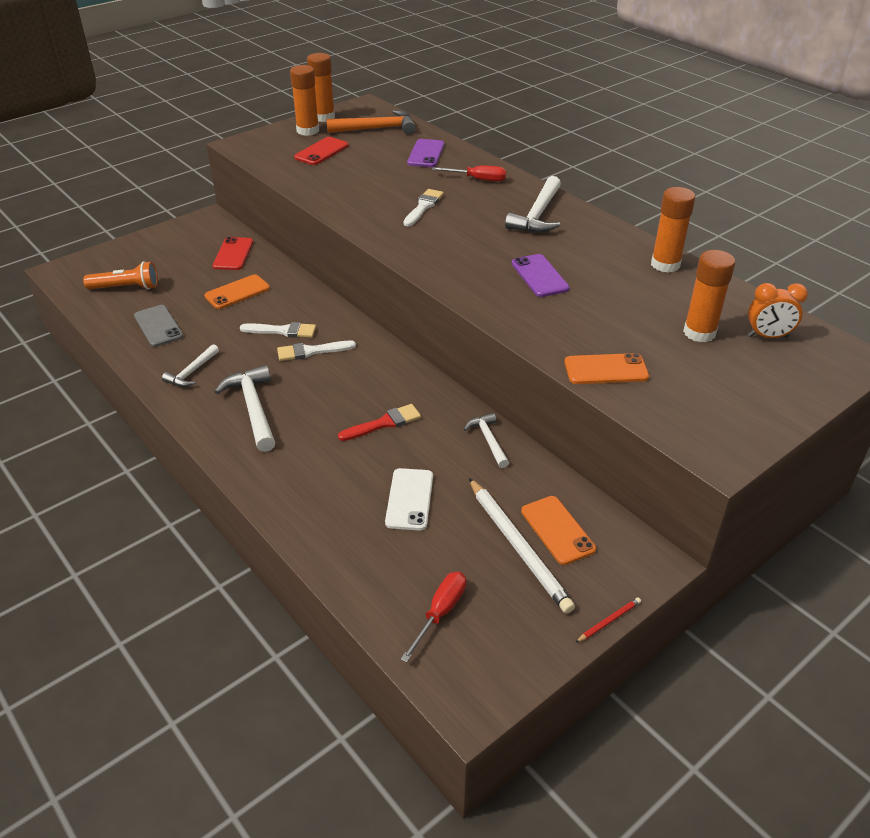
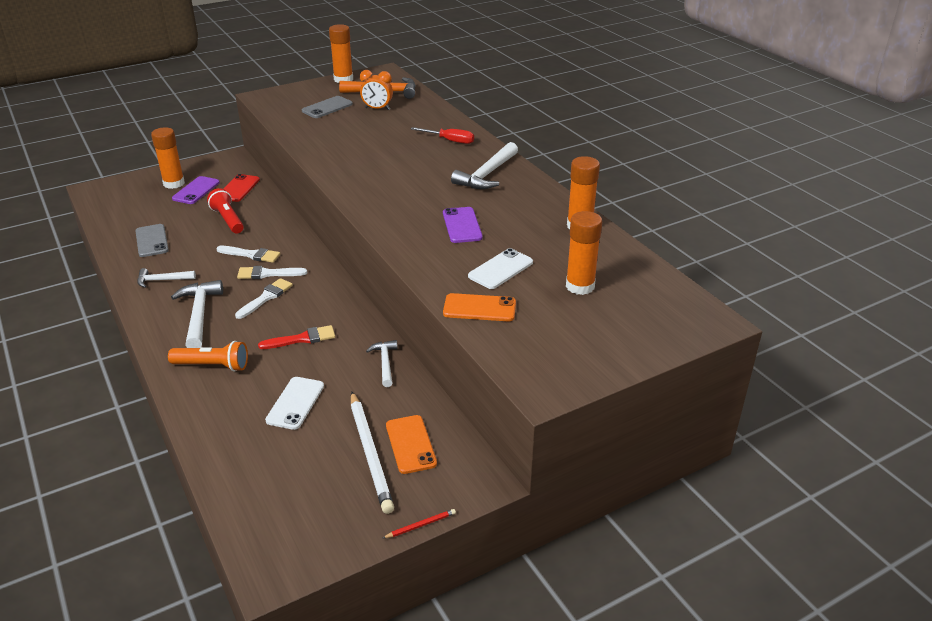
camera: 10 degrees right, 5 degrees down
(126, 288) = (139, 207): orange flashlight -> orange flashlight (212, 366)
(192, 372) = (162, 280): white hammer -> white hammer turned 45 degrees clockwise
(237, 292) = (228, 220): orange phone -> red flashlight
(308, 131) = (324, 90): orange glue stick -> orange glue stick (174, 183)
(321, 151) = (327, 107): red phone -> grey phone
(423, 207) = (391, 159): white brush -> white brush (266, 297)
(426, 154) = (415, 116): purple phone -> purple phone (196, 190)
(440, 613) = (279, 498): red screwdriver -> none
(606, 322) = (500, 269): none -> white phone
(767, 336) = (641, 295): orange clock -> orange clock (377, 109)

